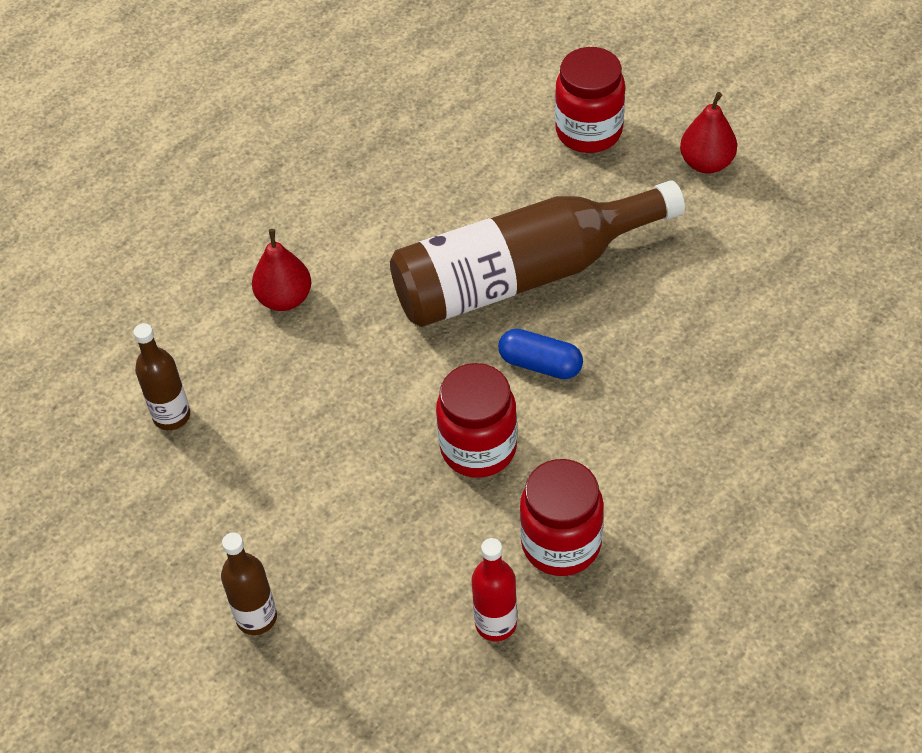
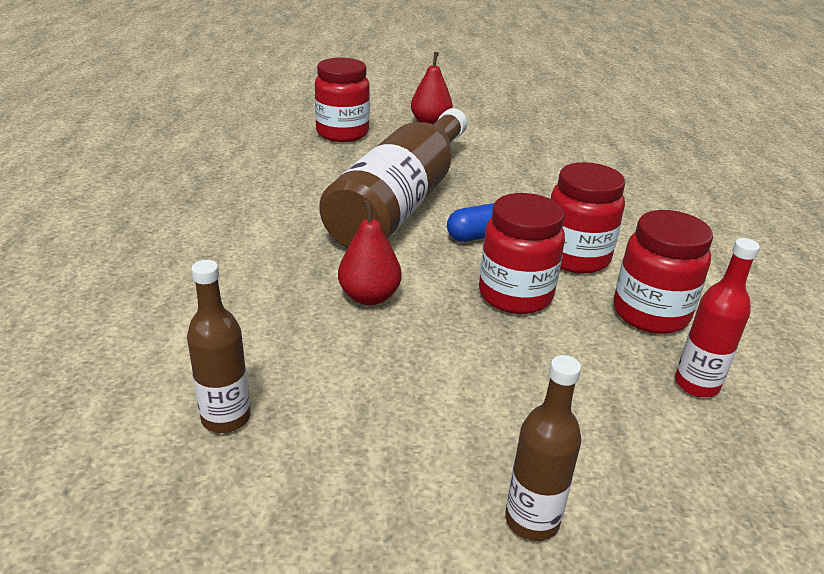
camera: 50 degrees left, 20 degrees down
(285, 298) = (235, 288): red pear -> red pear (369, 296)
(587, 445) = (575, 257): none -> red jar

